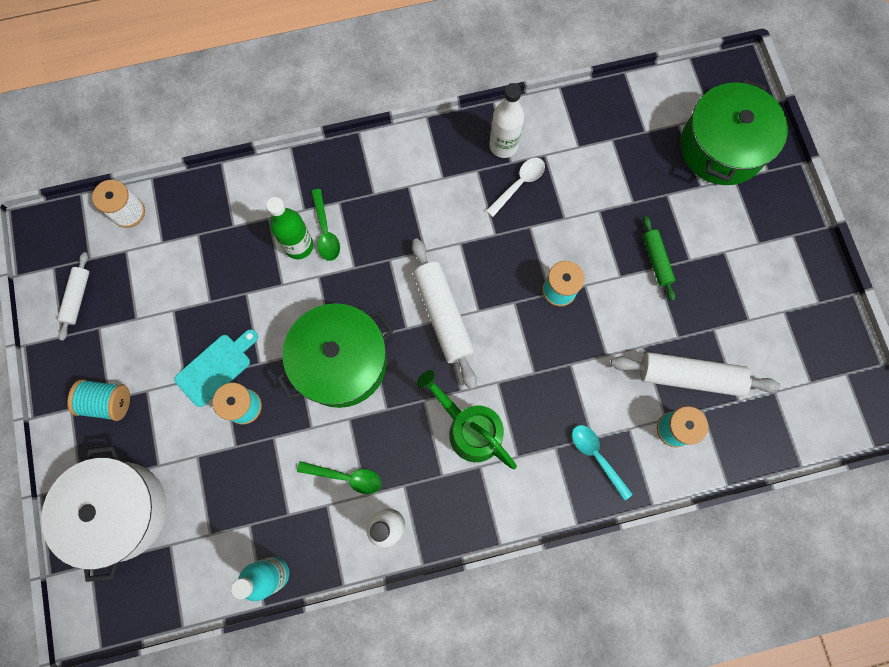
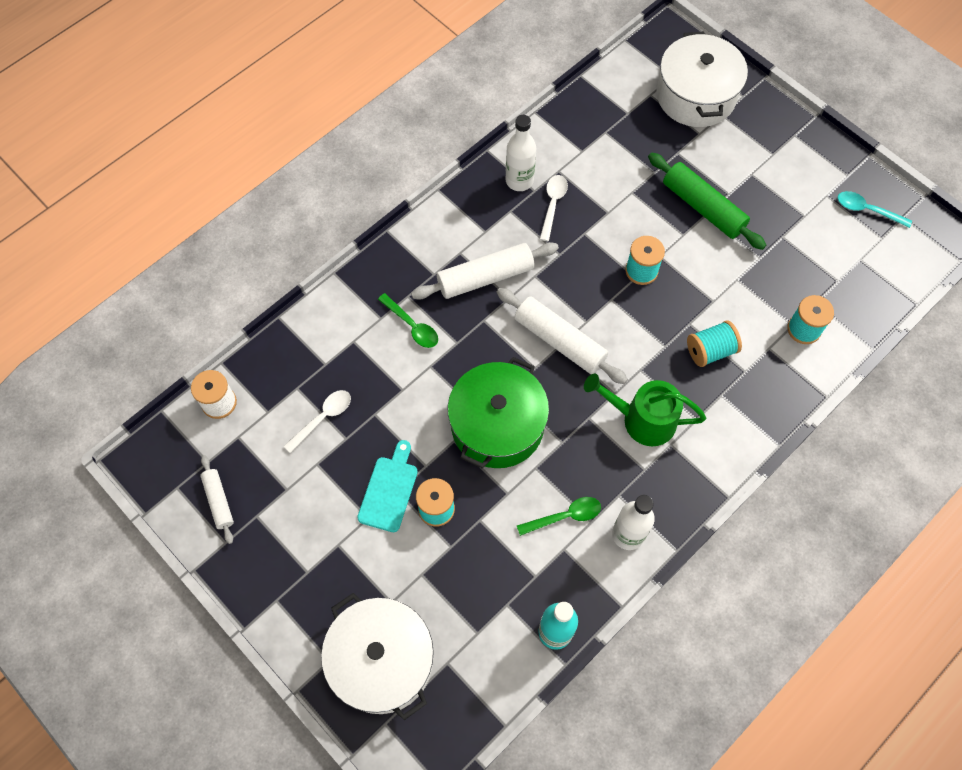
camera: 30 degrees left, 10 degrees down
(108, 402) = (308, 574): turquoise spool -> turquoise spool (710, 351)
(202, 273) = (323, 418): none -> white spoon
(299, 246) = (396, 350): green bottle -> none
(596, 456) = (758, 384): turquoise spoon -> turquoise spoon (867, 210)
(656, 260) = (703, 207): green rolling pin -> green rolling pin, size x1.76
(689, 376) = (788, 283): white rolling pin -> white rolling pin (485, 277)
(721, 147) = (696, 96): green pot -> white pot

